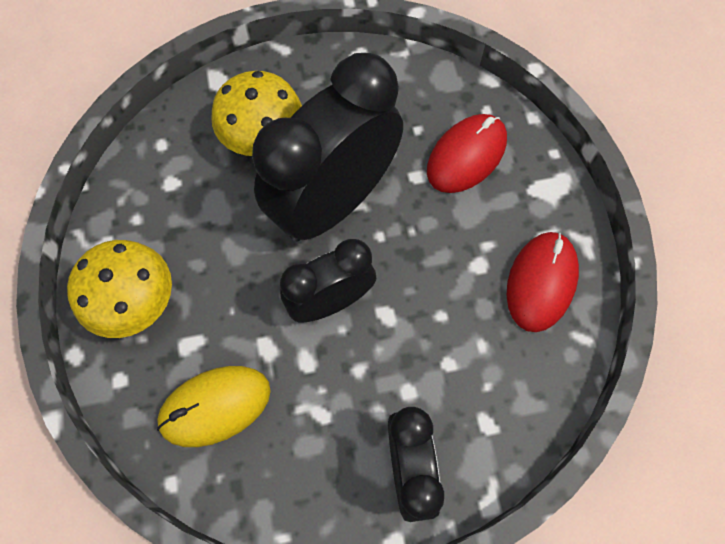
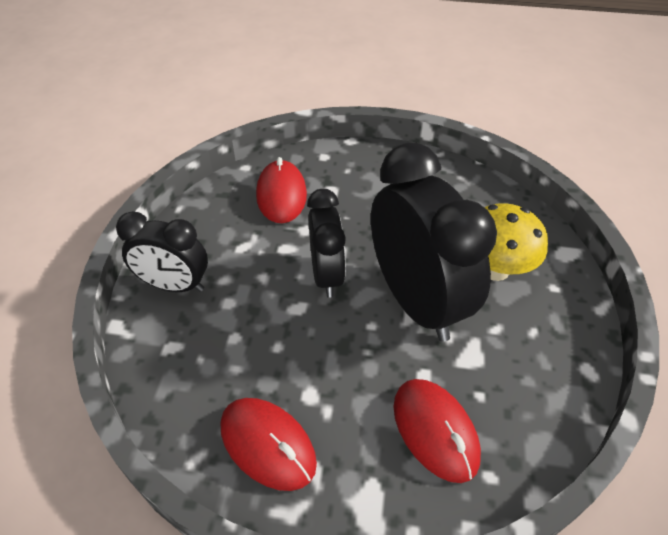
camera: 110 degrees right, 20 degrees down
(137, 304) = (373, 172): yellow mushroom -> none
(215, 406) = (281, 195): yellow mouse -> red mouse

